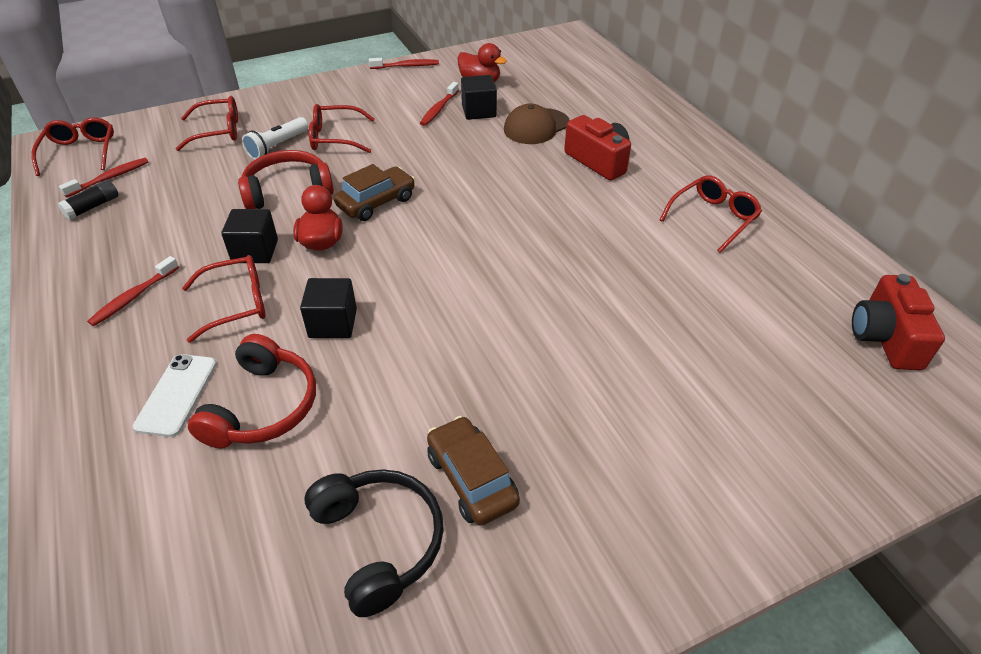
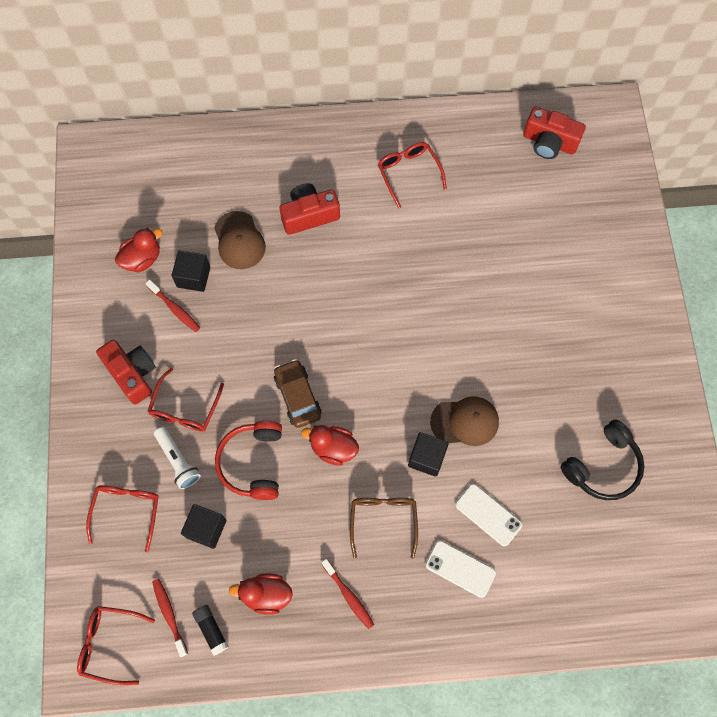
camera: 70 degrees left, 25 degrees up
(133, 234) = (266, 594): none -> red duck
(237, 304) = (383, 520): red glasses -> brown glasses
(255, 251) = (326, 500): black cube -> black cube (206, 528)
(263, 407) = (488, 514): red headphones -> white phone
(360, 103) = (132, 374): none -> red camera
(379, 542) = (603, 466): black headphones -> black headphones turned 150 degrees clockwise
(397, 348) = (465, 422): none -> brown cap
(406, 66) = (78, 314): red toothbrush -> none
(471, 479) = (578, 408): brown car -> none

